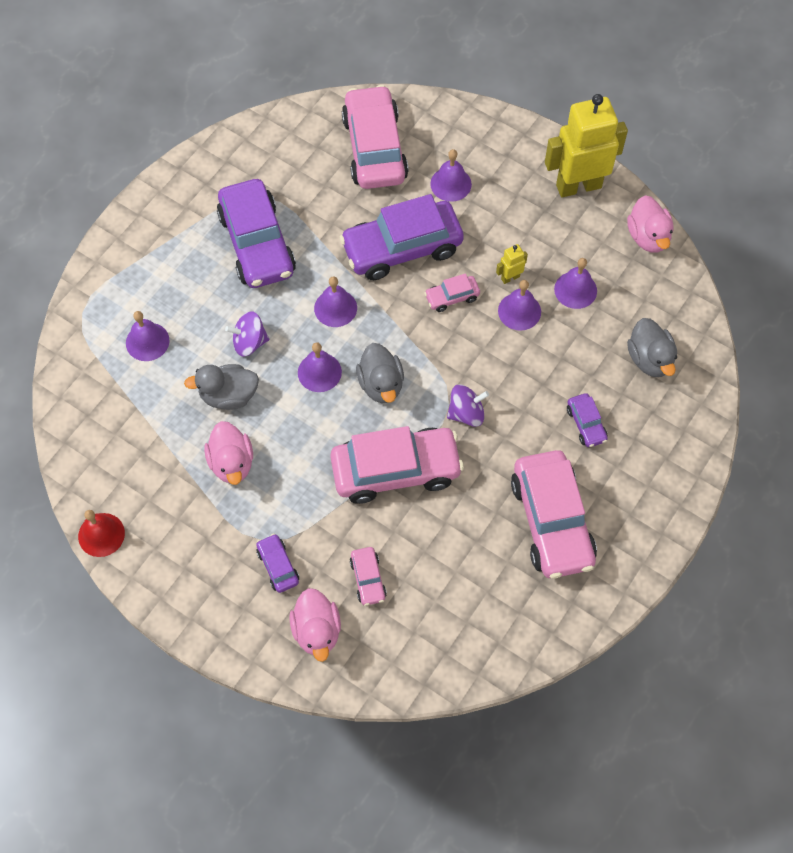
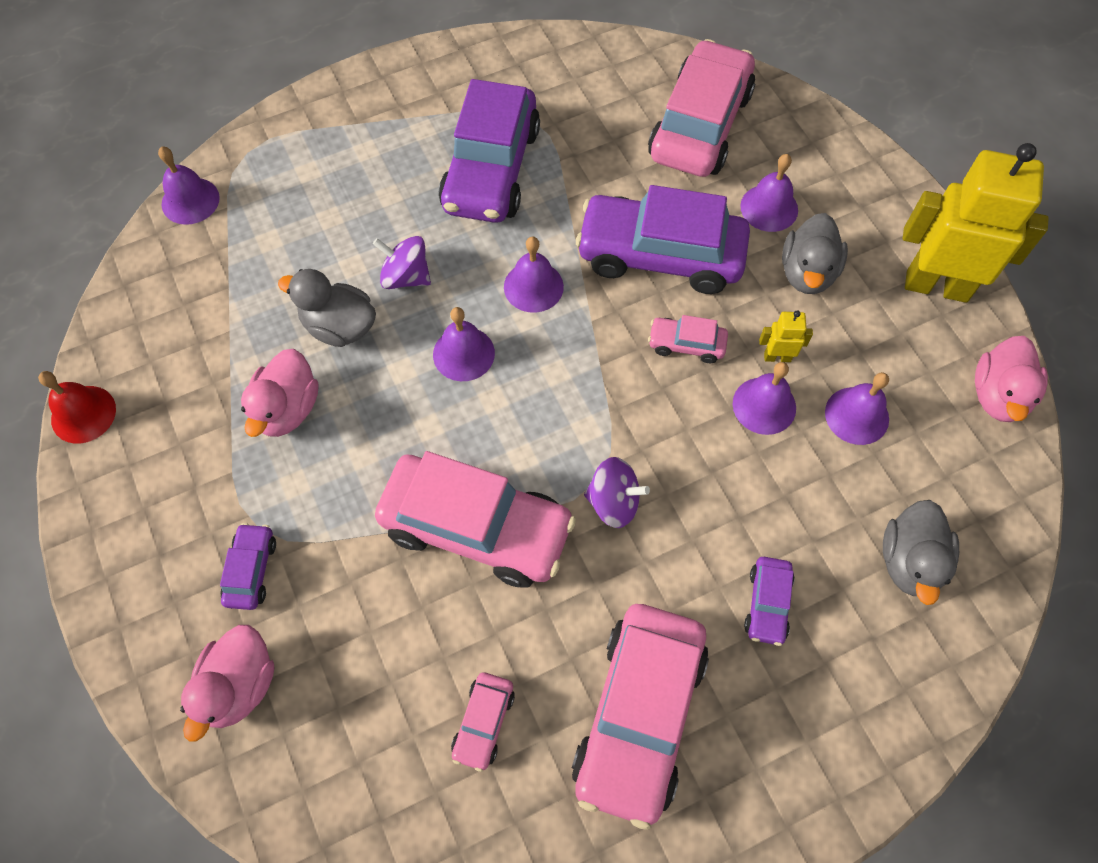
camera: 30 degrees right, 0 degrees up
(147, 341) = (293, 218): purple bell -> purple bell (190, 200)
(368, 579) = (348, 653): pink car -> pink car (483, 723)
(381, 384) = (528, 407): grey duck -> grey duck (807, 272)

